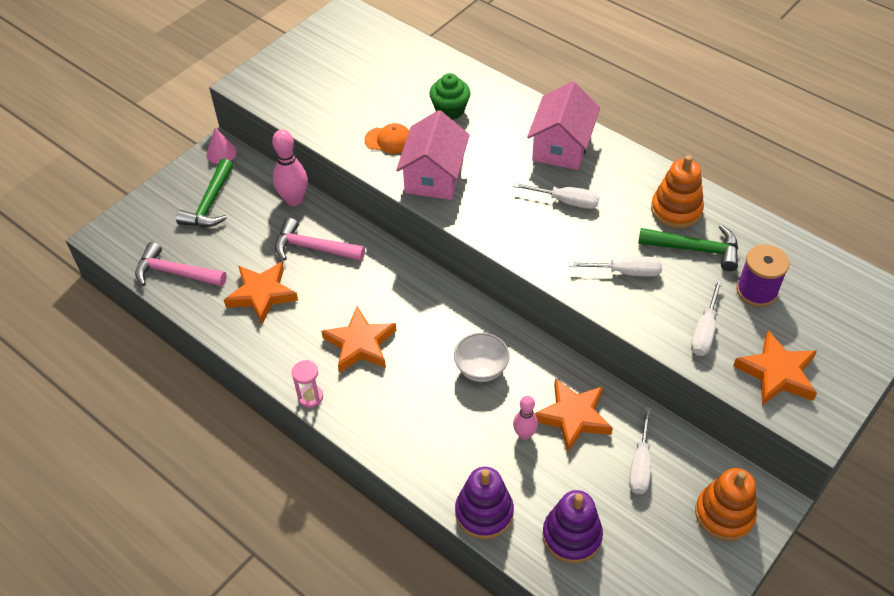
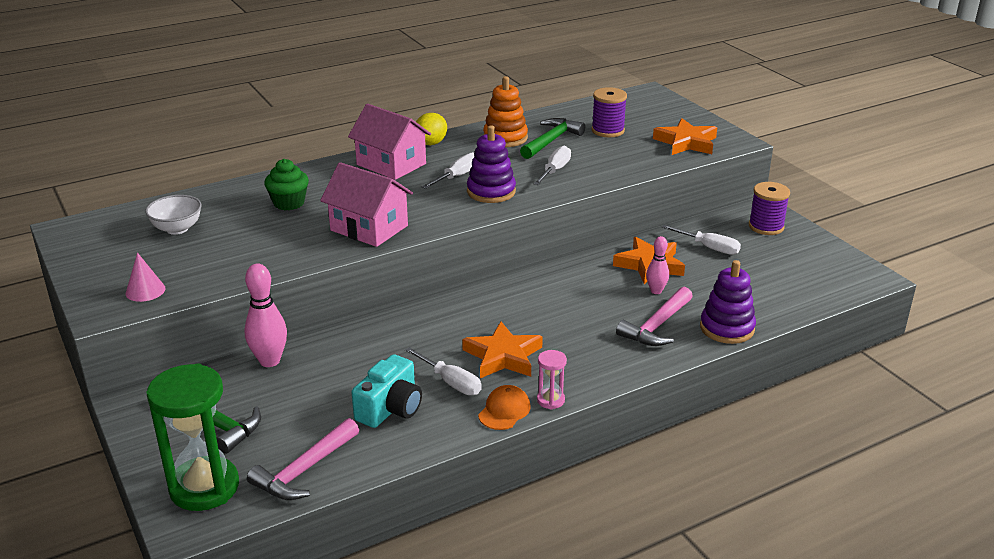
camera: 70 degrees left, 20 degrees down
(143, 228) = (204, 487): none -> green hourglass
(221, 153) = (139, 401): pink cone -> pink cone (145, 290)
(262, 294) = (390, 408): orange star -> turquoise camera
(313, 248) = (352, 361): pink hammer -> pink hammer (656, 326)
(389, 140) = (295, 241): orange cap -> orange cap (504, 410)
(481, 369) = (574, 296): white bowl -> white bowl (177, 229)
(571, 536) = (764, 292): purple stacking toy -> purple stacking toy (491, 192)
(624, 158) = (430, 143): none -> yellow lemon
(704, 331) = (633, 156): white screwdriver -> white screwdriver (451, 382)
(724, 514) = (766, 227): orange stacking toy -> purple spool

